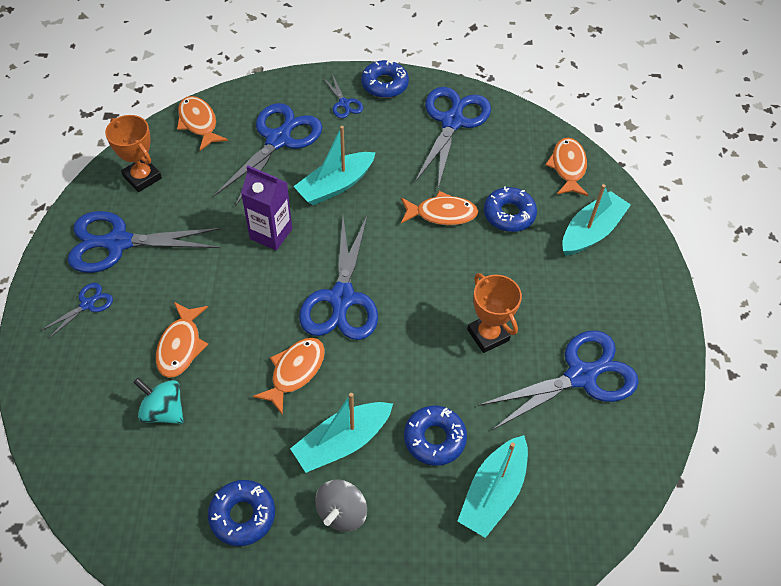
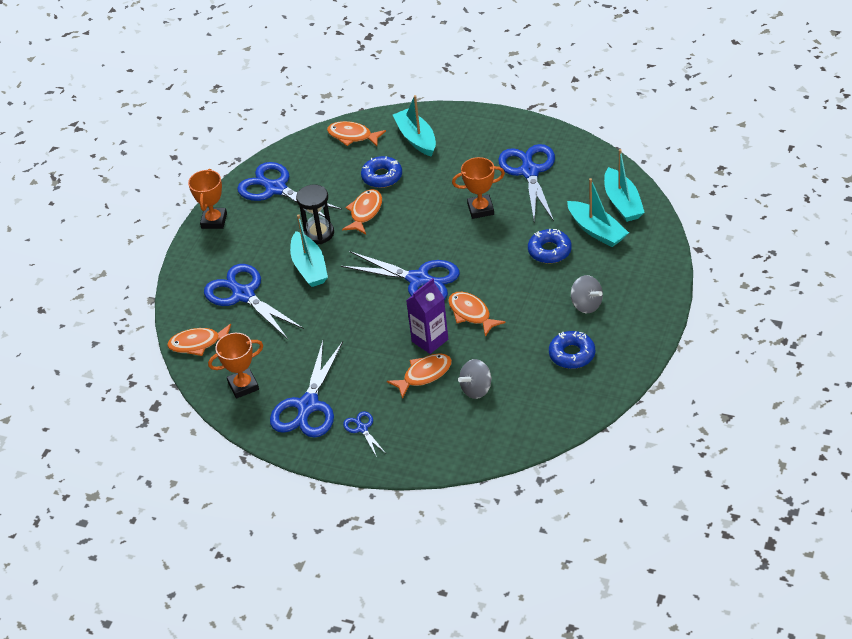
camera: 65 degrees left, 10 degrees down
(163, 411) = (476, 389): turquoise spinning top -> grey spinning top
(181, 346) = (424, 375): orange fish -> orange fish turned 60 degrees counterclockwise
(271, 234) = (340, 311): purple carton -> purple carton (430, 340)
(342, 442) = (536, 297): turquoise boat -> turquoise boat (622, 203)
(344, 104) = (223, 249): blue scissors -> none
(384, 84) = (214, 221): blue donut -> orange trophy
(392, 179) = (318, 233): none -> black hourglass

